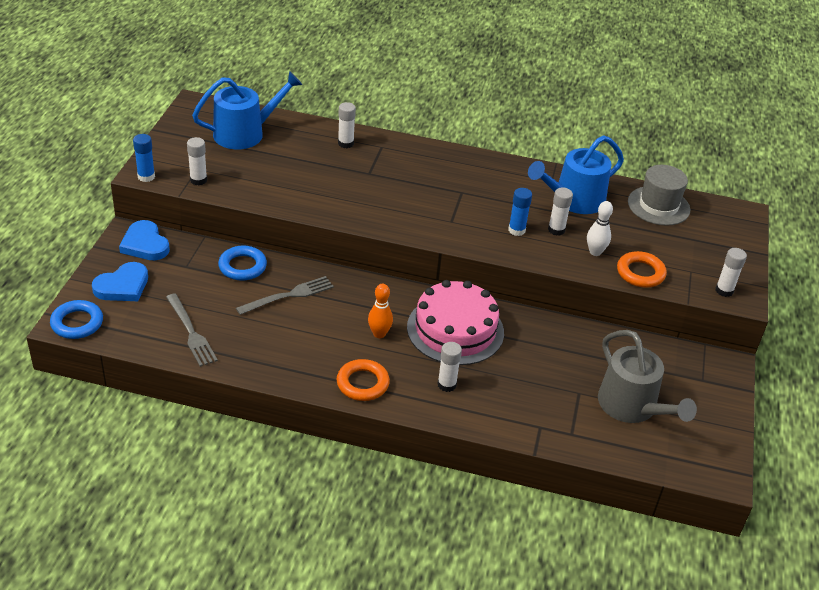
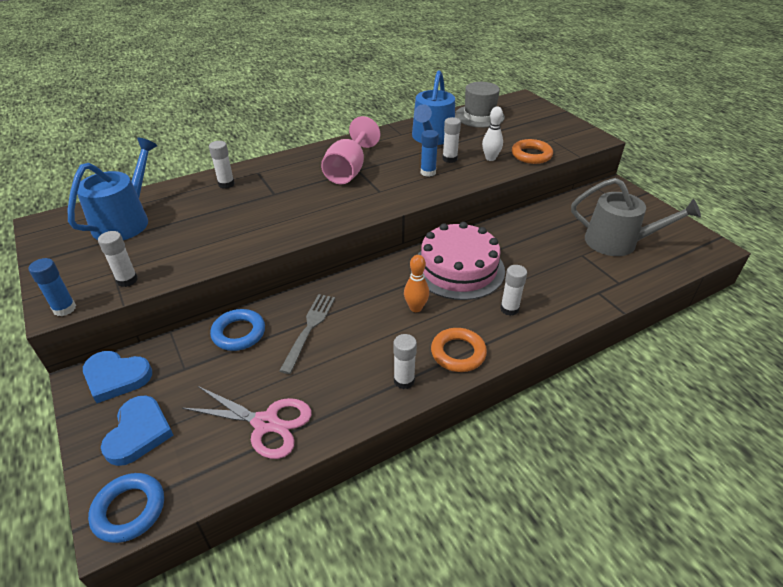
camera: 40 degrees left, 0 degrees up
(191, 333) = (266, 423): grey fork -> pink scissors
(454, 188) = (349, 170): none -> pink goblet
(724, 290) = (582, 139): white glue stick -> white glue stick (404, 380)

